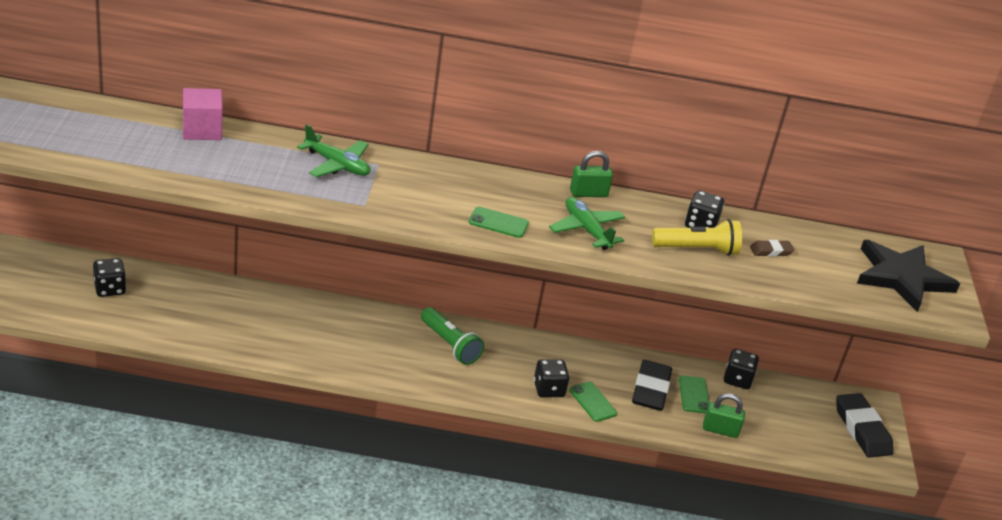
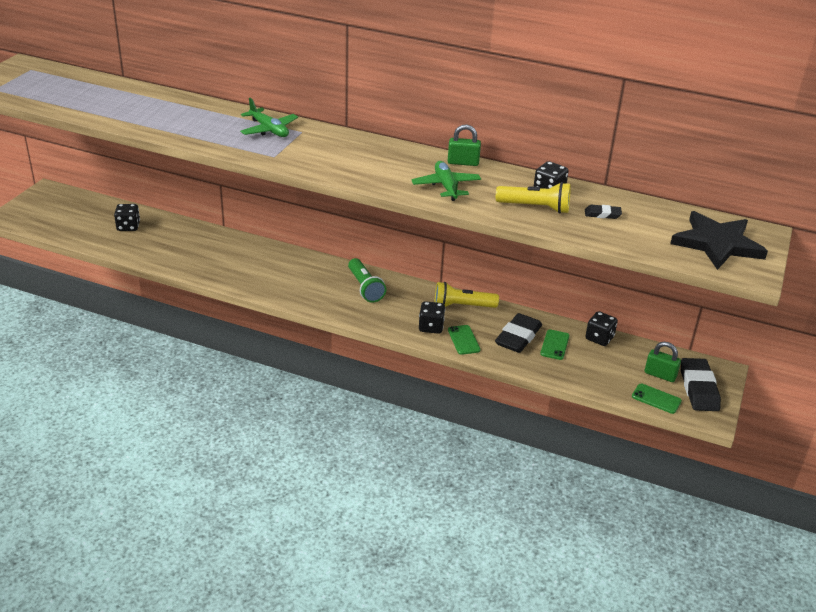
camera: 20 degrees right, 0 degrees up
(202, 130) = (181, 102): pink cube -> none
(498, 223) = (374, 176): green phone -> green phone (656, 399)
(572, 356) = (462, 306): none -> yellow flashlight
(720, 430) = (566, 373): green padlock -> green padlock (660, 375)
(771, 251) = (602, 214): brown eraser -> black eraser

